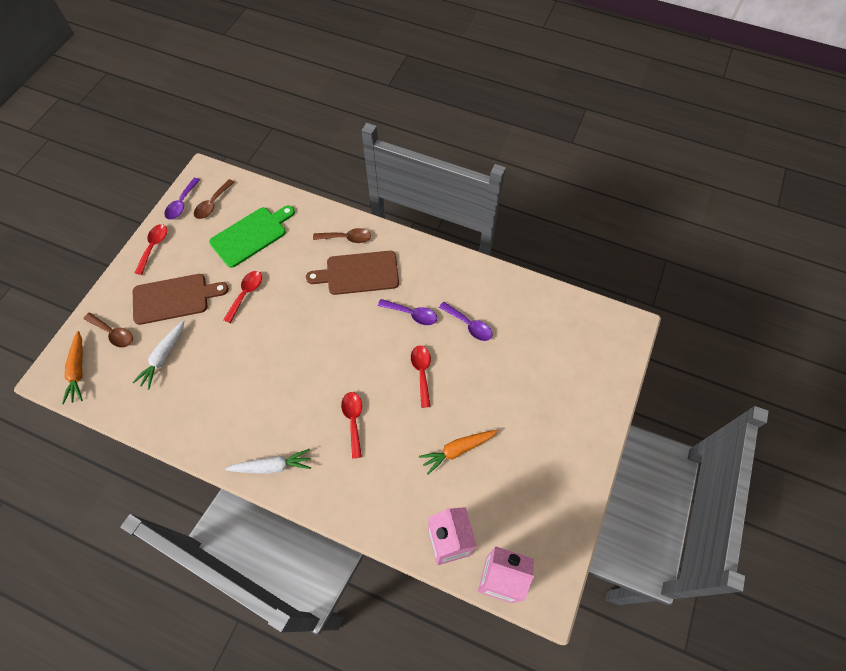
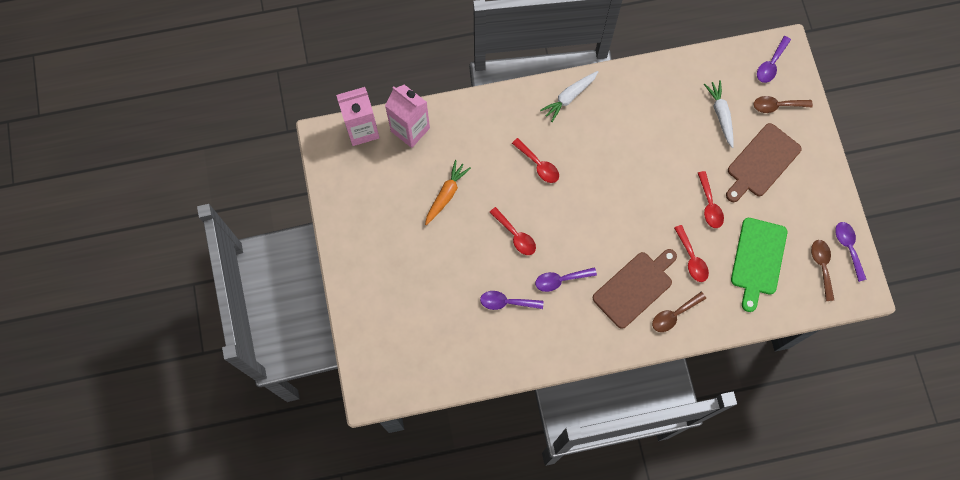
camera: 145 degrees right, 10 degrees up
(78, 371) = (771, 64): orange carrot -> purple spoon
(154, 247) = (826, 193): red spoon -> red spoon (692, 259)

